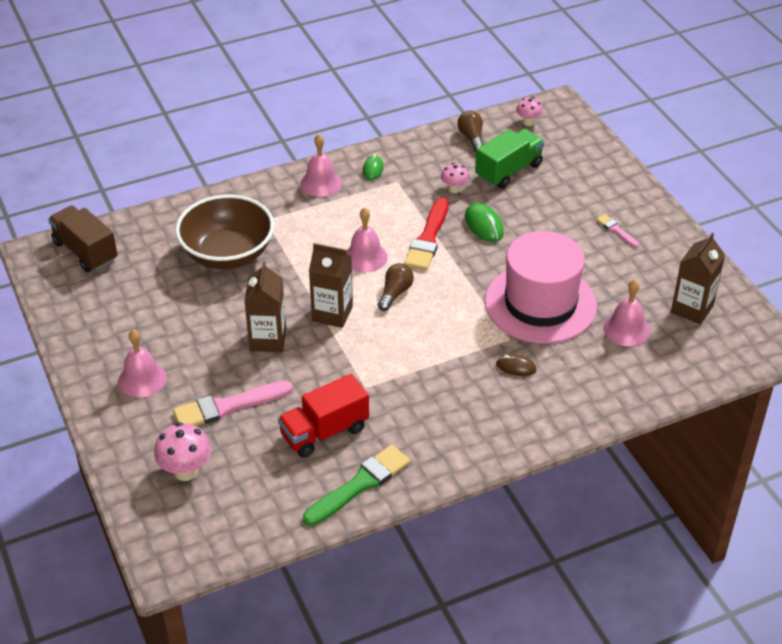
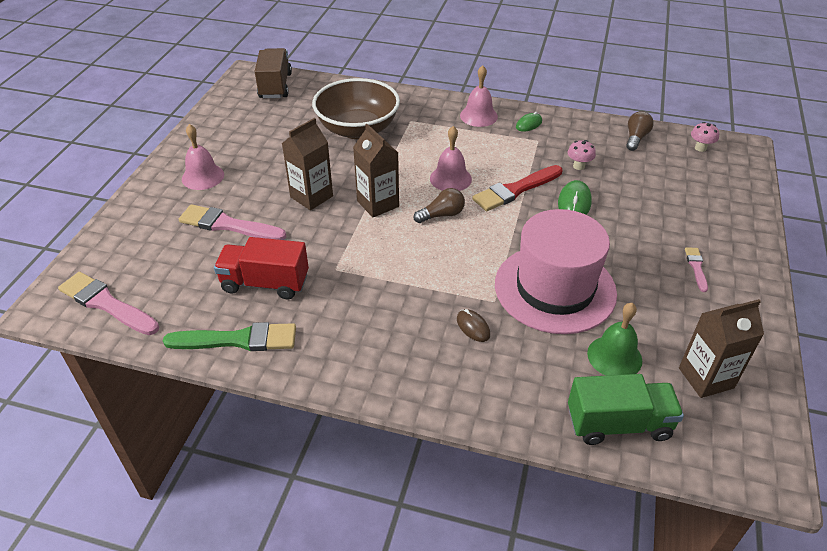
camera: 40 degrees right, 0 degrees up
(186, 471) = (145, 251): pink mushroom -> none
(214, 529) = (106, 304): none -> pink brush
(508, 171) = (642, 174): green truck -> green truck (618, 424)
(626, 329) = (614, 356): pink bell -> green bell

